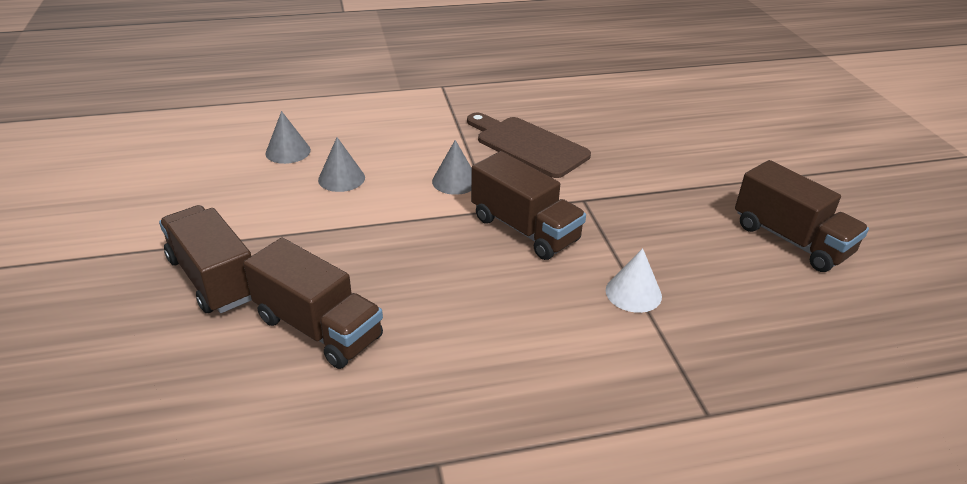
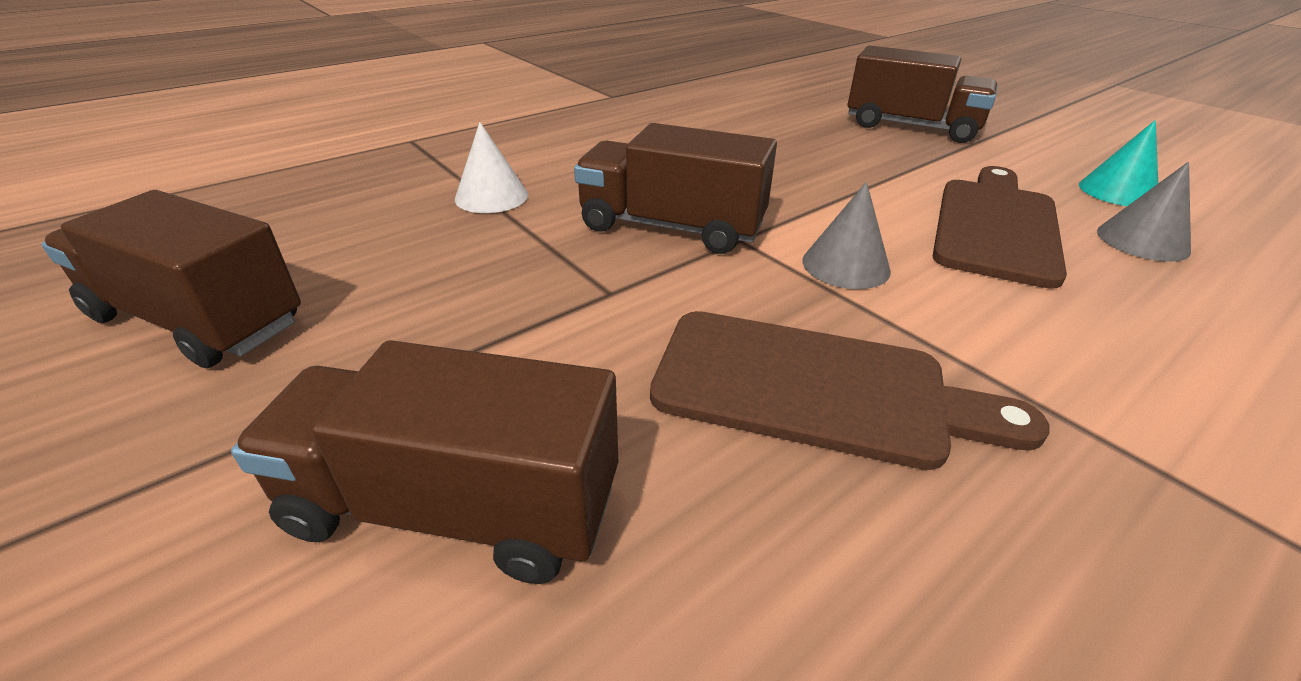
camera: 155 degrees right, 0 degrees up
(223, 176) = (1118, 191): none -> turquoise cone
(318, 328) = (775, 122): brown truck -> brown truck (454, 507)
(341, 178) = (995, 225): grey cone -> brown cutting board

